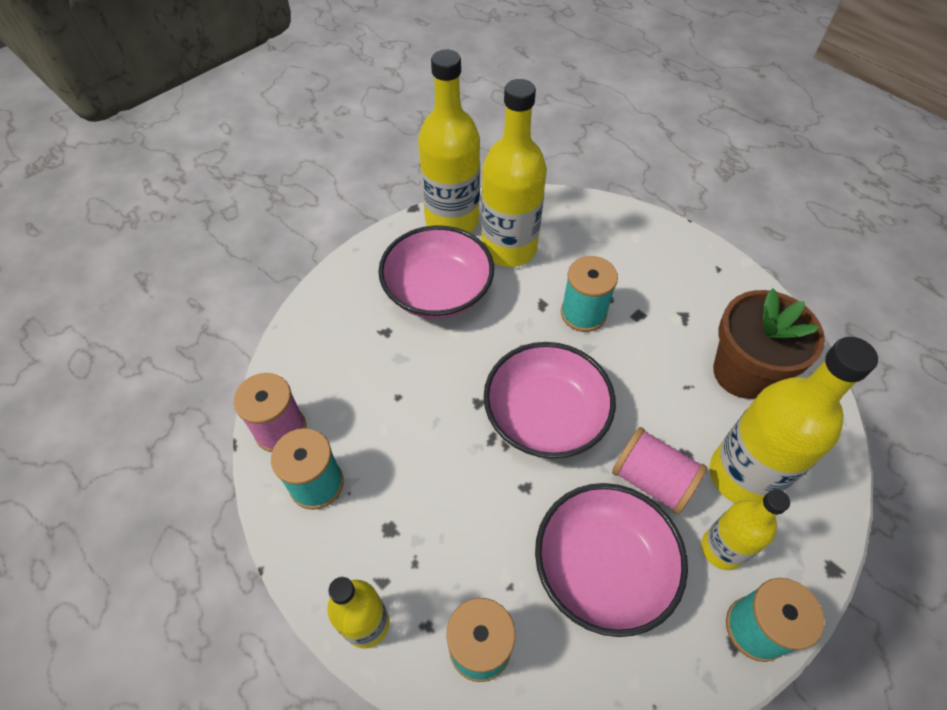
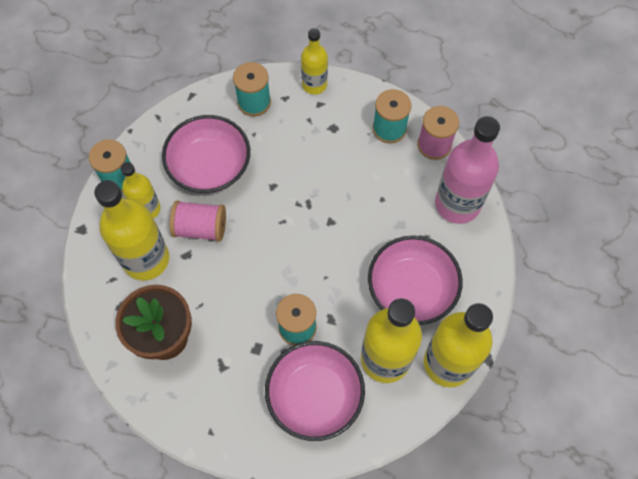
camera: 150 degrees right, 10 degrees up
(318, 347) = (457, 204): none -> pink bottle
(545, 416) = (283, 234): pink bowl -> pink bowl (315, 396)

